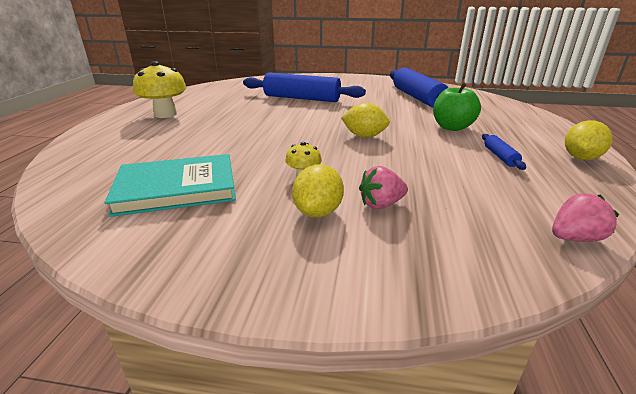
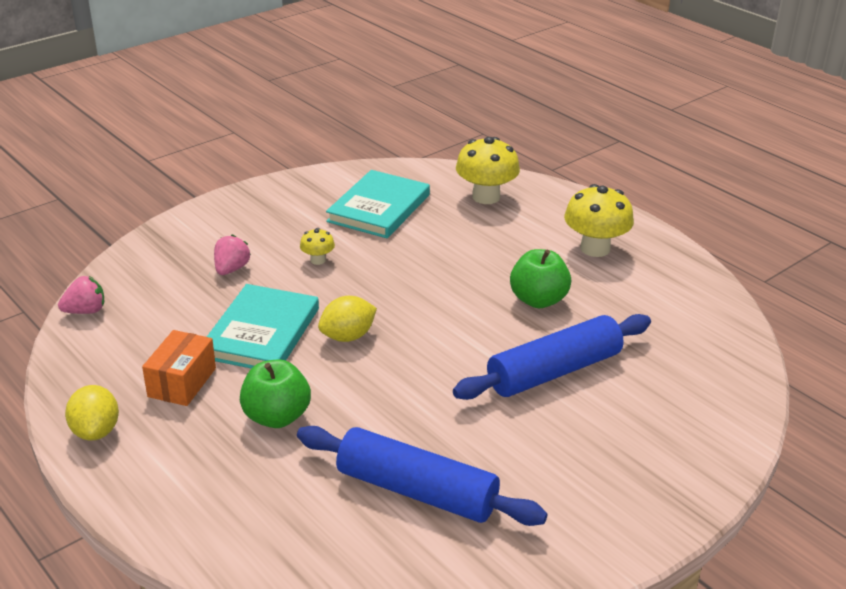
camera: 130 degrees right, 5 degrees up
(110, 156) = (486, 197): none -> yellow mushroom
(245, 112) = (538, 300): none -> green apple
(318, 212) = (264, 243): yellow lemon -> none
(414, 157) = (261, 333): none -> turquoise book
(500, 157) = (182, 382): blue rolling pin -> orange box
(574, 238) = (86, 311): pink strawberry -> pink strawberry turned 135 degrees counterclockwise

